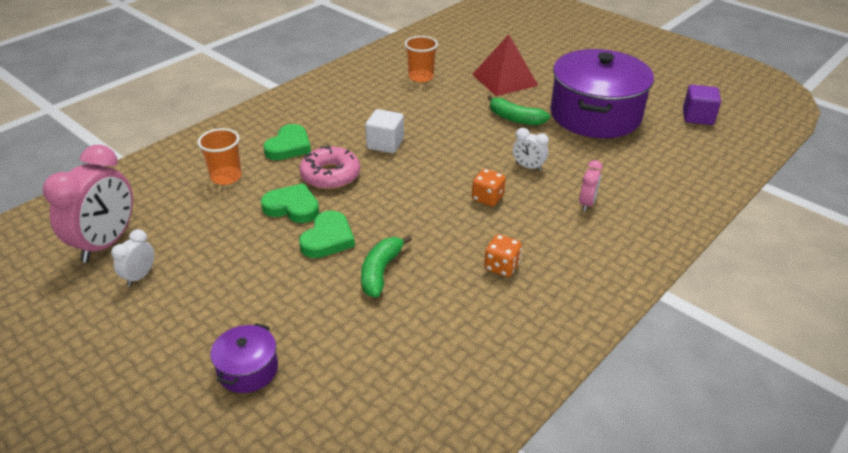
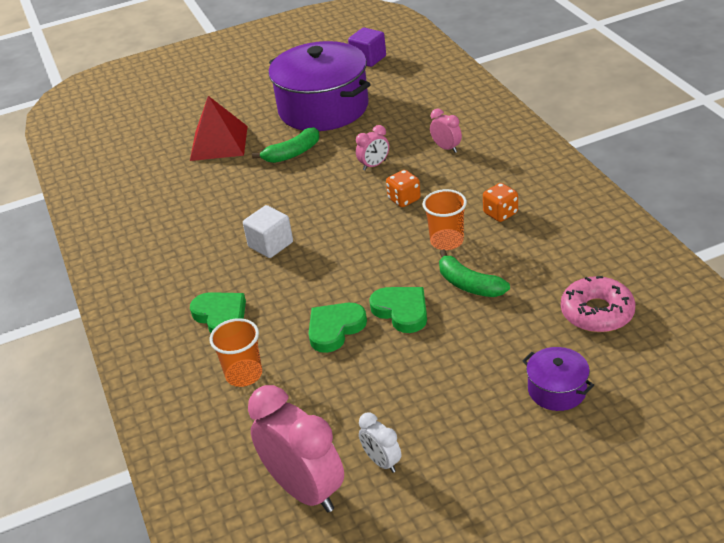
camera: 60 degrees left, 0 degrees up
(330, 175) = (298, 293): pink donut -> pink donut (597, 312)
(421, 77) = (164, 195): orange cup -> orange cup (447, 241)
(528, 167) = (374, 165): white clock -> pink clock

